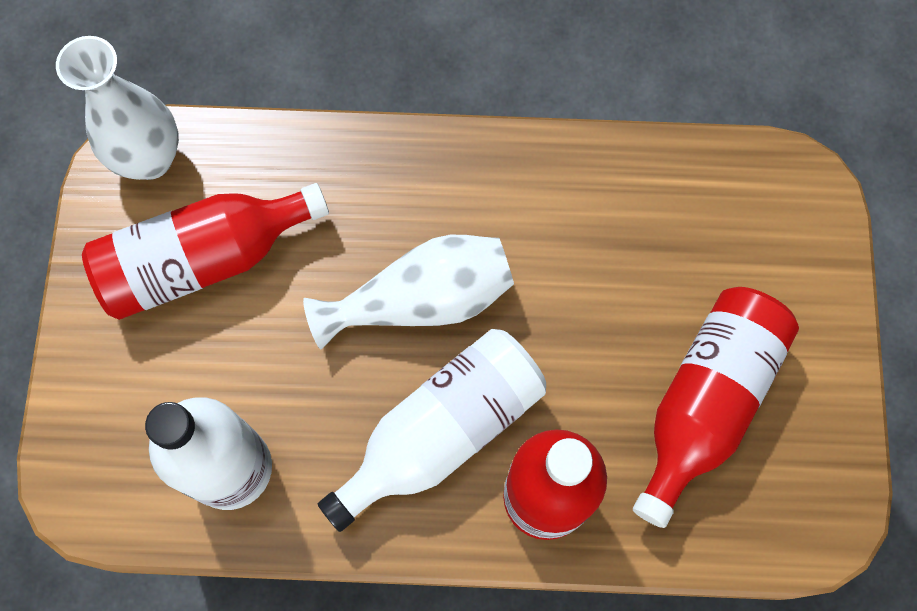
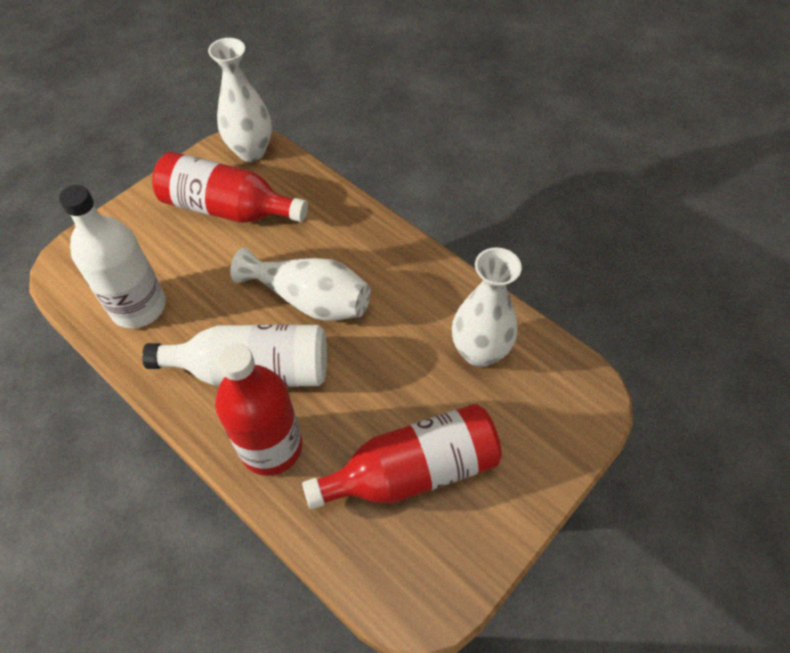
camera: 40 degrees right, 15 degrees down
(656, 219) = (479, 352): none -> white vase

